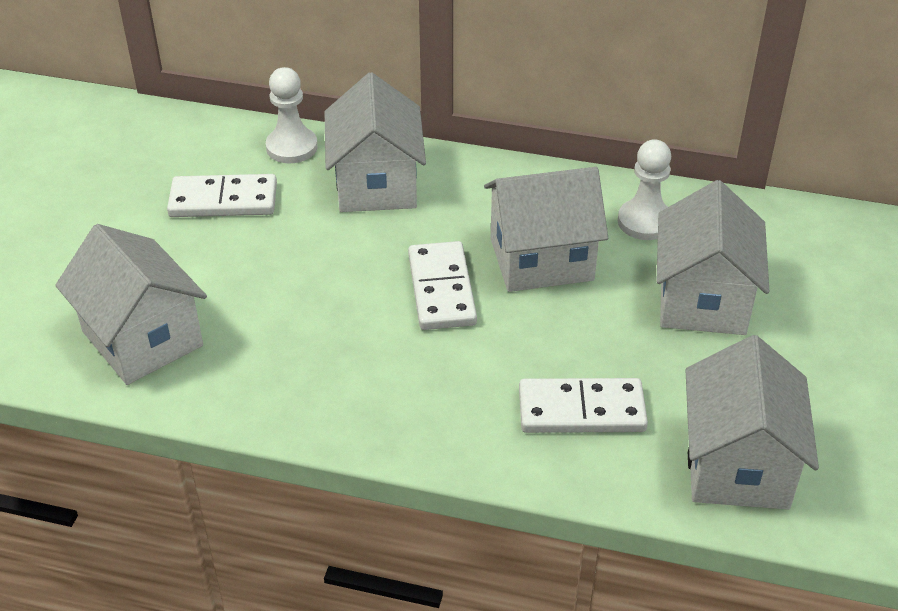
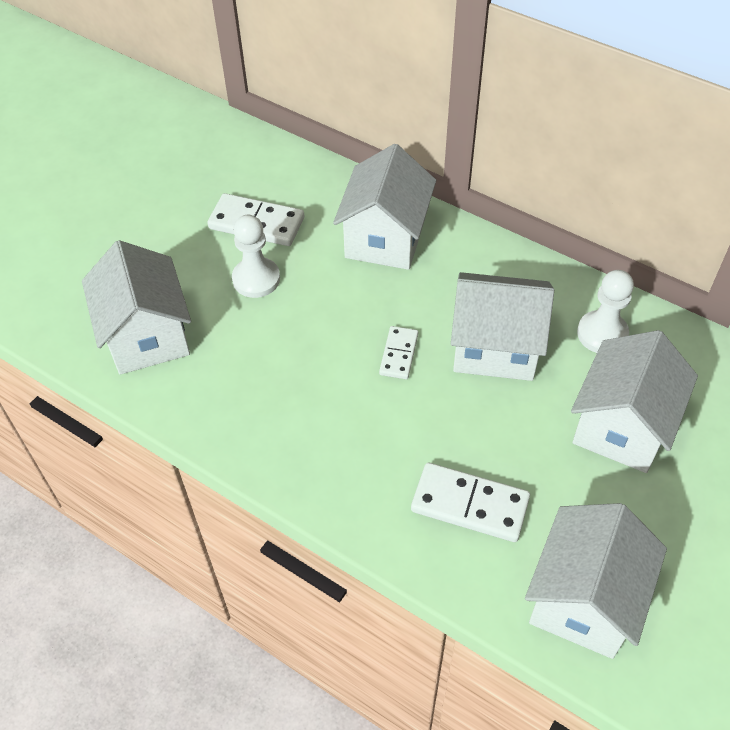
camera: 20 degrees right, 10 degrees up
(292, 147) = (330, 185): white pawn -> white pawn (256, 279)
(441, 289) = (398, 354): white domino -> white domino, size x0.60

